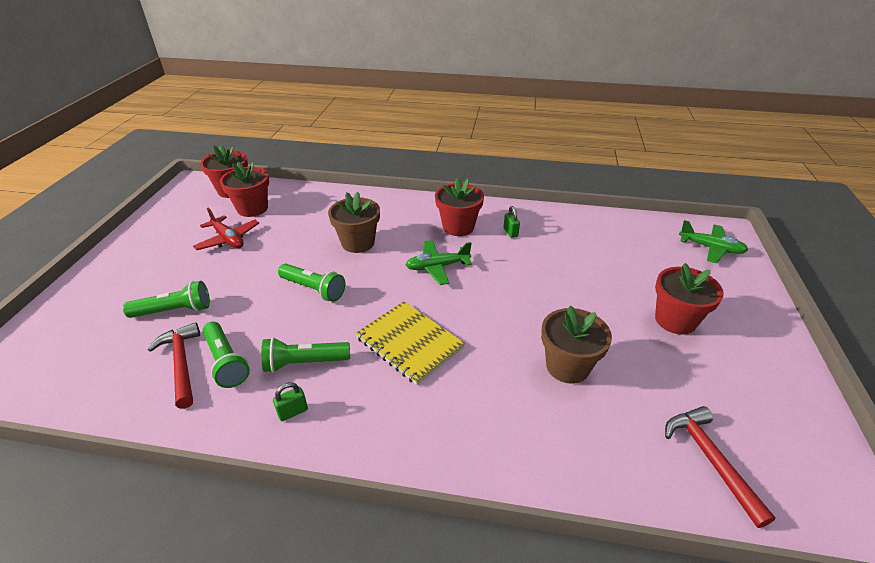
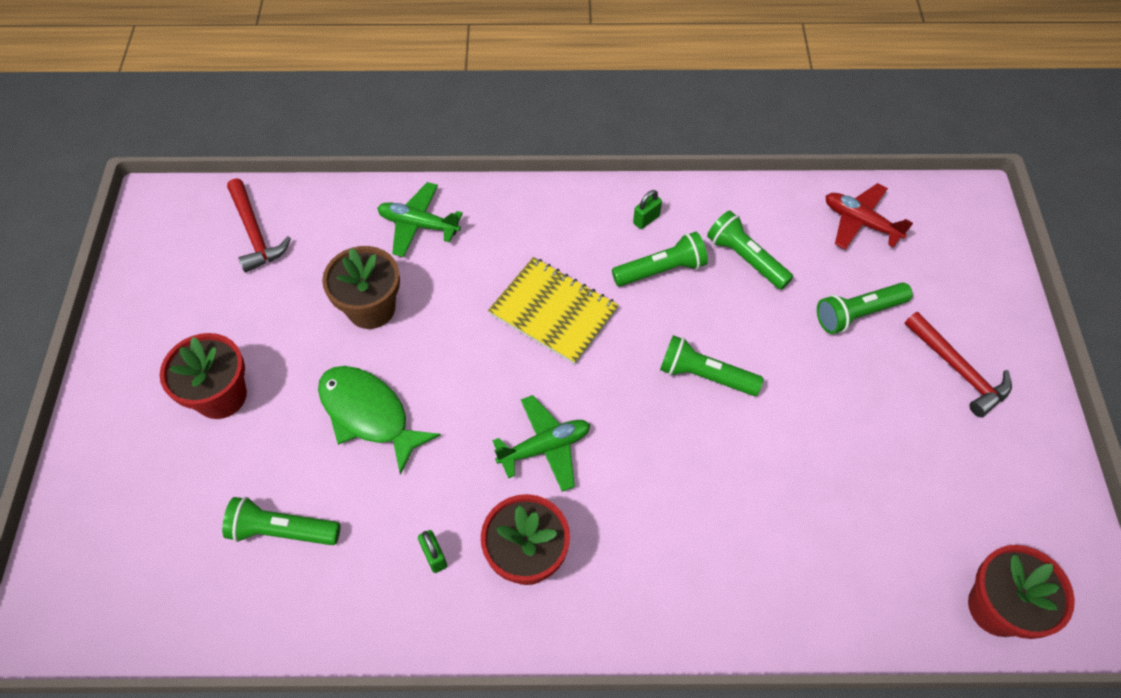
camera: 170 degrees right, 20 degrees up
(181, 363) = (791, 250): red hammer -> red hammer (958, 370)
(228, 239) = (894, 458): red plane -> red plane (860, 222)
(252, 208) = (915, 551): red flower pot -> none
(358, 243) = (684, 484): brown flower pot -> none
(558, 296) = (369, 414): none -> green fish
(603, 250) = (282, 530): none -> green flashlight
(710, 248) = (95, 568): green plane -> green plane (418, 225)

